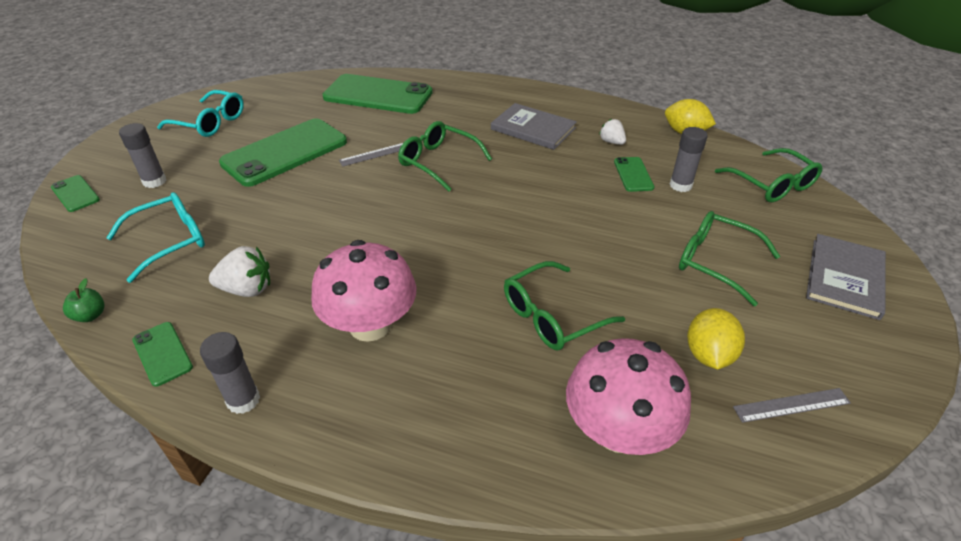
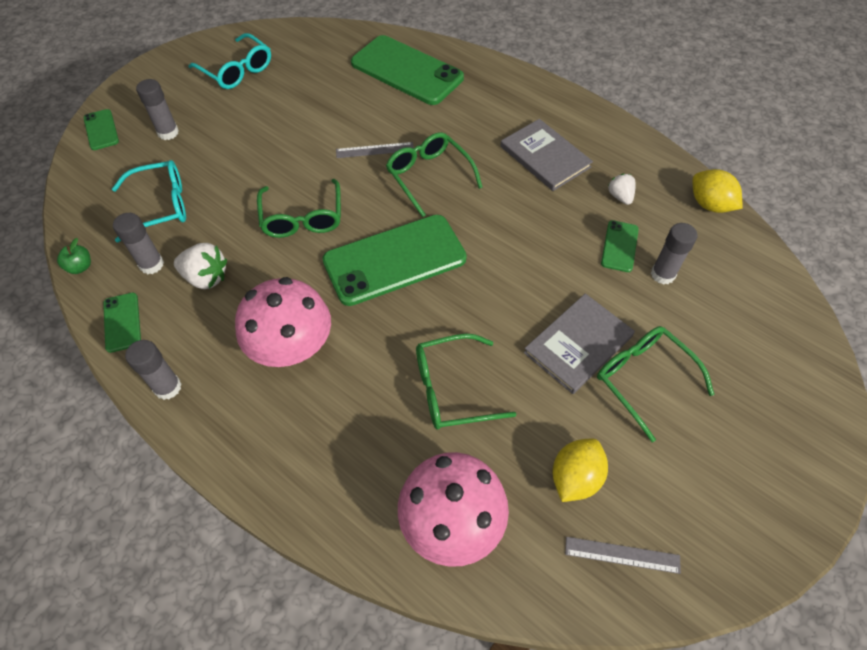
camera: 20 degrees right, 15 degrees up
(178, 293) = (151, 264): none -> grey glue stick
(285, 152) = (291, 126): green phone -> green phone (395, 260)
(772, 184) = (766, 301): green glasses -> green glasses (302, 218)
(844, 278) = (769, 440): grey book -> grey book (578, 344)

